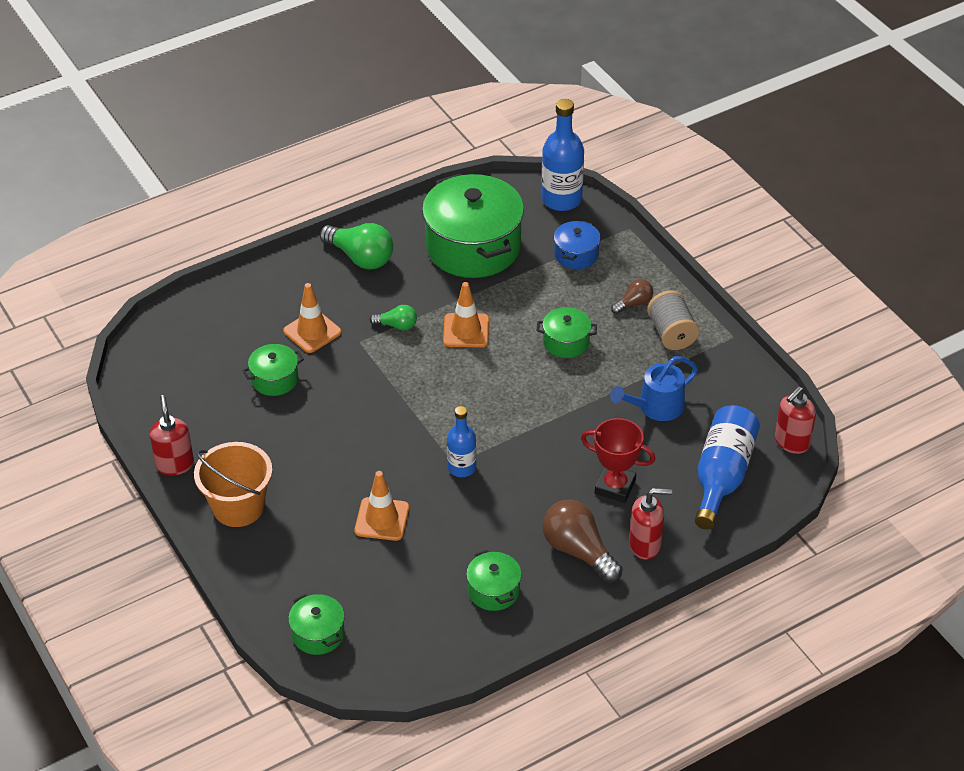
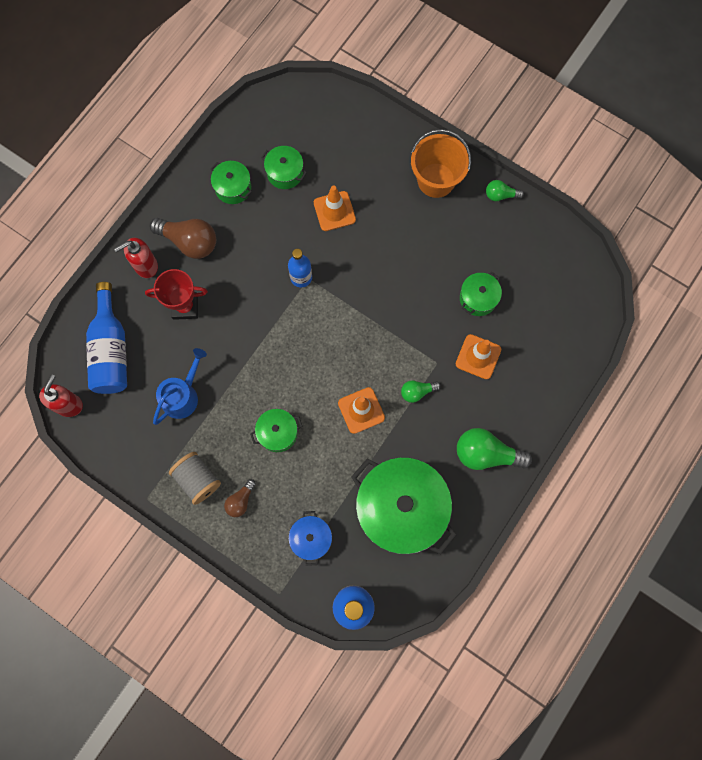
camera: 155 degrees right, 30 degrees up
(175, 464) = (500, 195): red soap dispenser -> green light bulb
(318, 634) = (329, 111): green pot -> green pot (285, 173)

